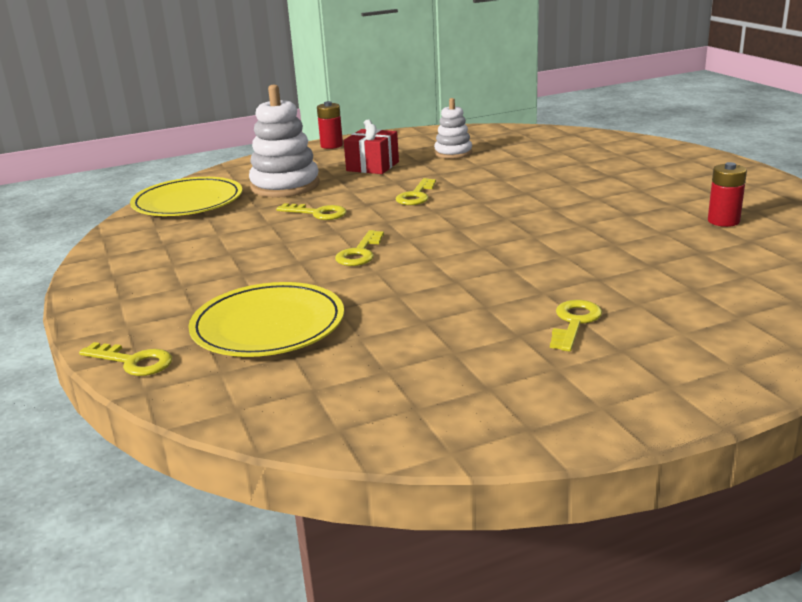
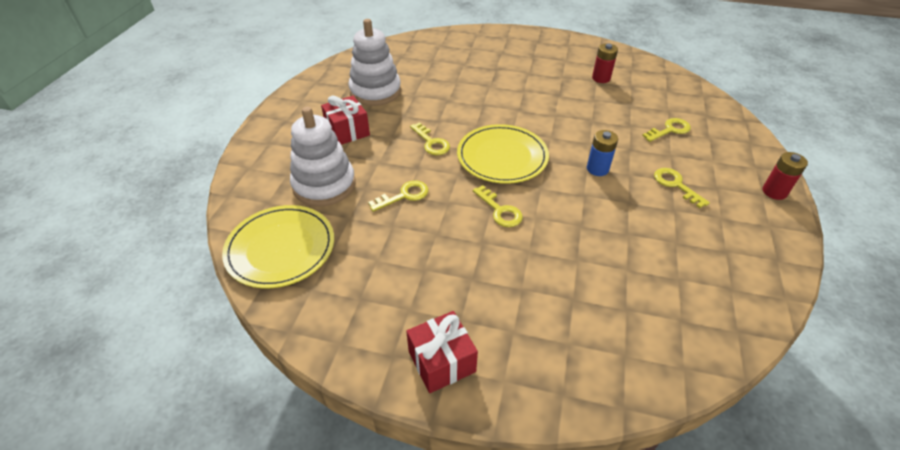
camera: 55 degrees left, 20 degrees up
(125, 295) = (442, 361): none -> red gift
(133, 362) = (572, 399): yellow key -> yellow key (669, 130)
(268, 325) = (574, 303): yellow plate -> yellow plate (502, 157)
(331, 145) = (270, 126): red battery -> red battery (774, 192)
(453, 153) = (375, 92): white stacking toy -> white stacking toy, size x1.69
(519, 273) = (597, 169): none -> blue battery

